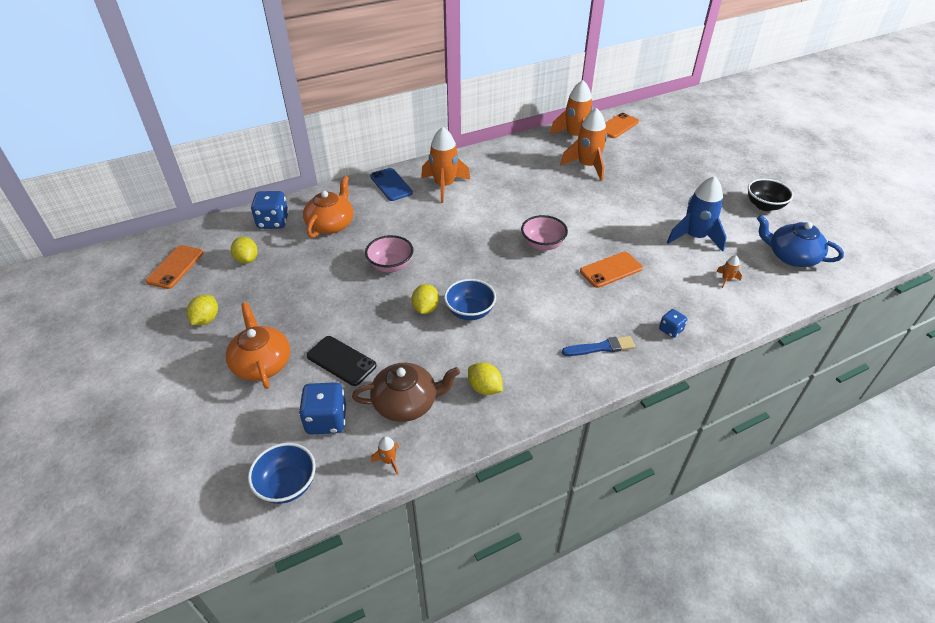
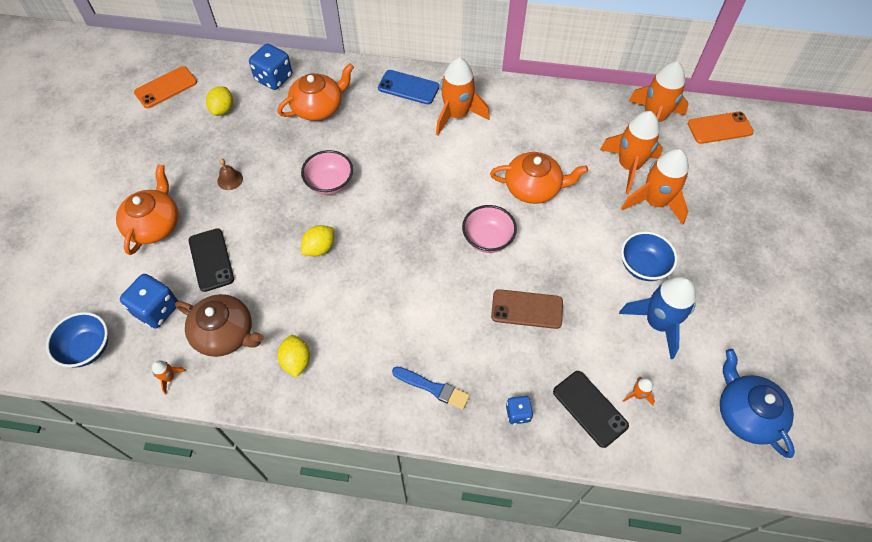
camera: 35 degrees right, 15 degrees up
(206, 319) = (148, 156): yellow lemon -> none
(302, 301) = (230, 179): none -> brown bell
(391, 185) = (408, 87): blue phone -> blue phone turned 75 degrees counterclockwise
(470, 311) = (353, 275): blue bowl -> blue bowl (643, 266)
(541, 203) = (533, 188): none -> orange teapot
(611, 270) = (527, 309): orange phone -> brown phone
(623, 177) = (654, 202): none -> orange rocket
(708, 302) = (590, 408): none -> black phone
(764, 206) = (787, 331): black bowl -> none

